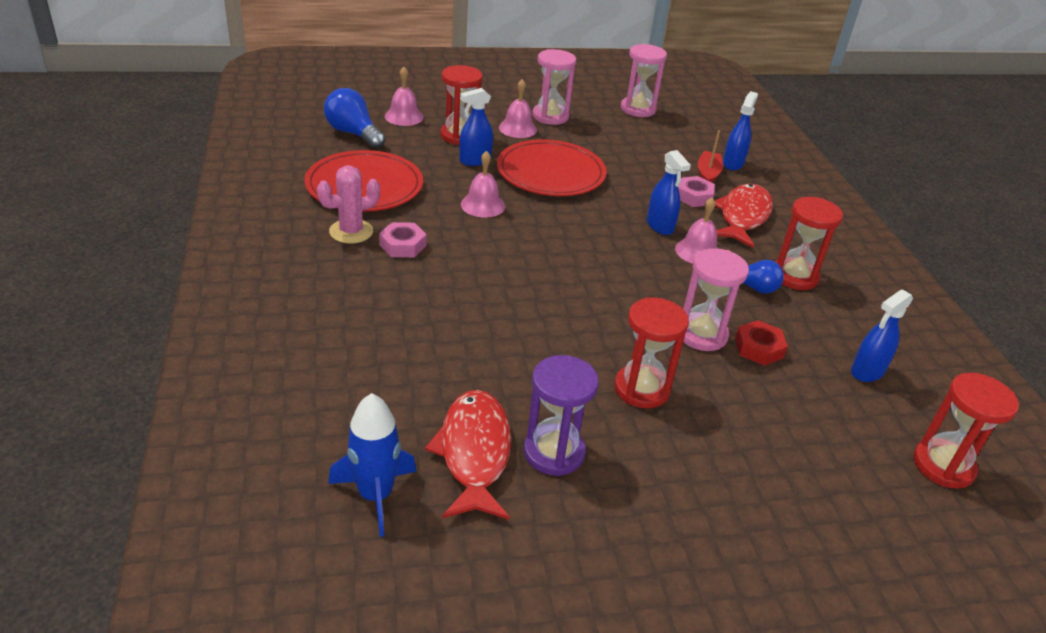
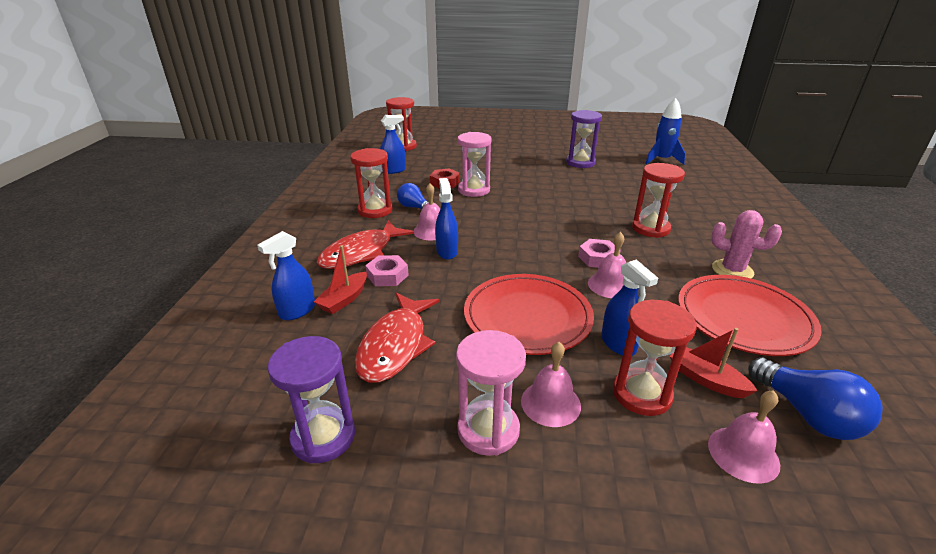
camera: 160 degrees left, 5 degrees down
(351, 231) = (732, 270): pink cactus -> pink cactus turned 45 degrees clockwise
(403, 245) = (681, 255): pink nut -> pink nut (598, 258)
(413, 145) = (706, 379): none -> red boat
(474, 453) = (618, 165): red fish -> red fish (395, 345)
(475, 160) = (618, 344): blue spray bottle -> blue spray bottle turned 75 degrees clockwise
(638, 109) = (323, 437): pink hourglass -> purple hourglass
(642, 389) = (526, 175): red hourglass -> red hourglass (650, 228)

